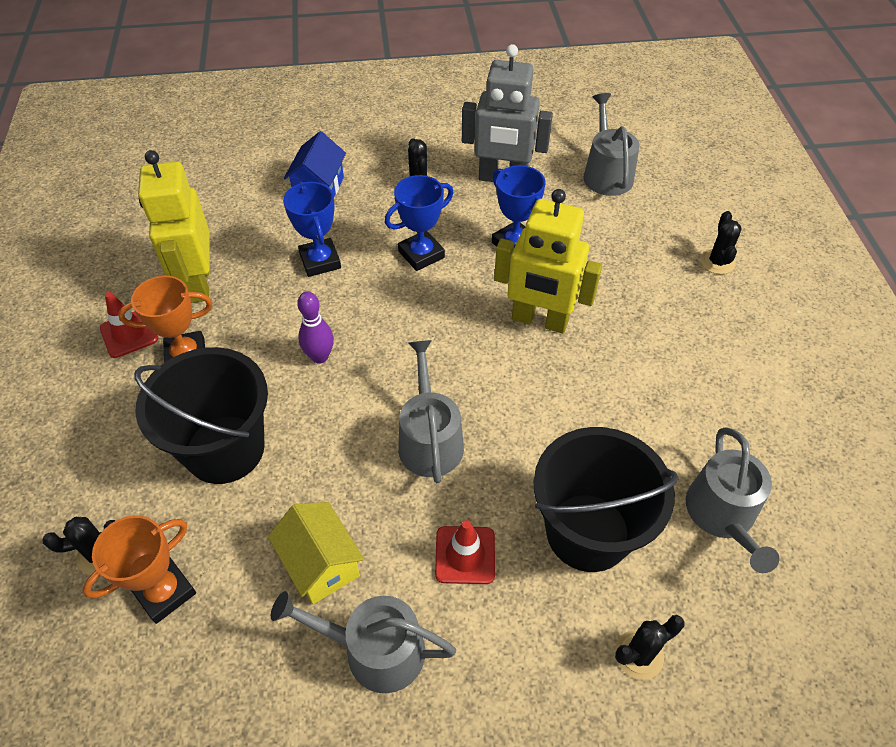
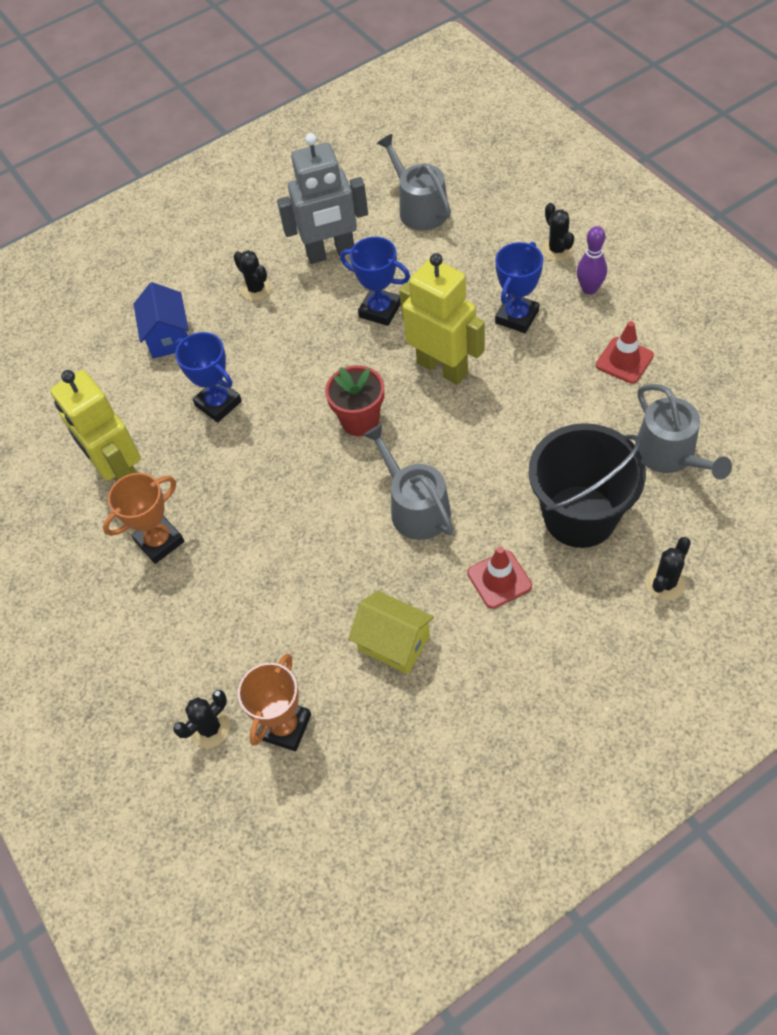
camera: 20 degrees left, 5 degrees up
(129, 333) = (91, 548): red traffic cone -> red traffic cone (624, 360)
(225, 449) = (252, 598): black bucket -> none
(320, 357) = (278, 486): purple bowling pin -> purple bowling pin (589, 289)
(375, 650) = (476, 680): grey watering can -> none
(421, 254) = (304, 356): blue trophy -> blue trophy (517, 317)
(432, 333) = (360, 421): none -> red flower pot
(539, 320) = (442, 368): yellow robot -> yellow robot turned 135 degrees counterclockwise

